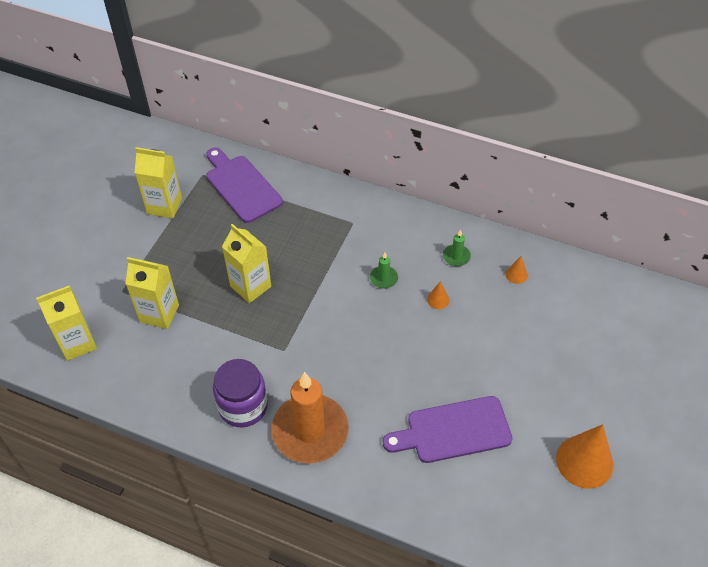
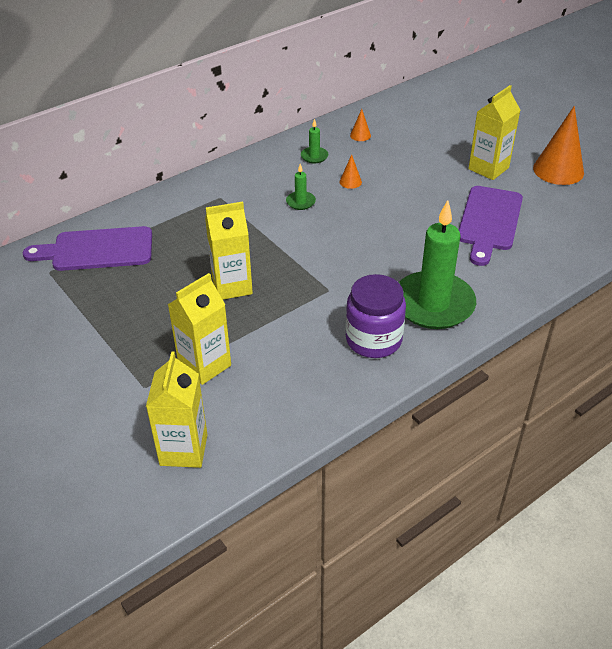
camera: 60 degrees left, 10 degrees down
(164, 206) = (60, 314): yellow carton -> yellow carton (488, 168)
(310, 431) = (433, 304): orange candle -> green candle

